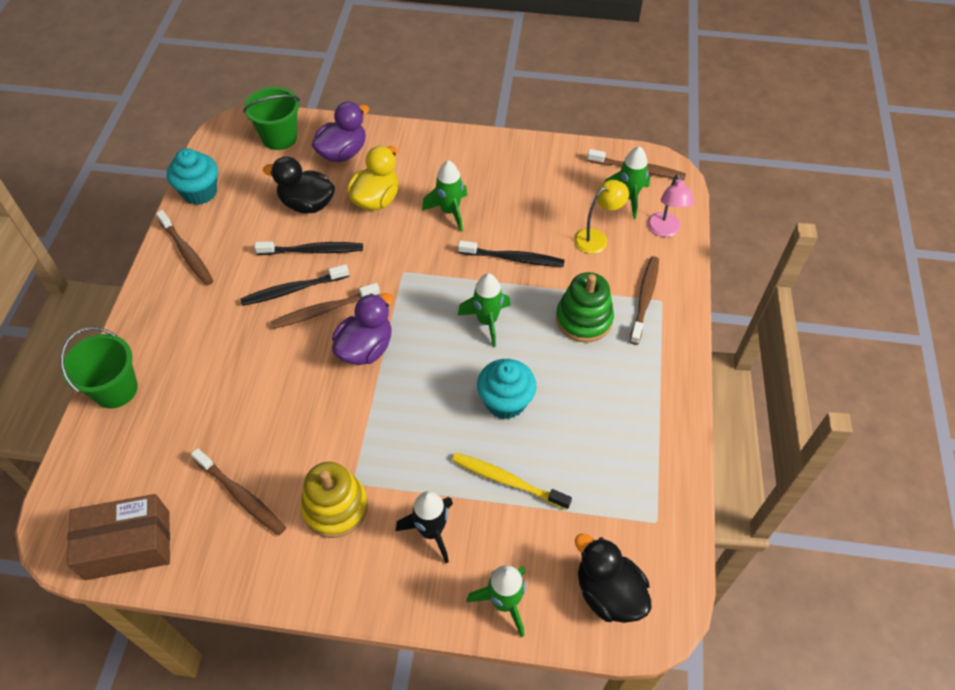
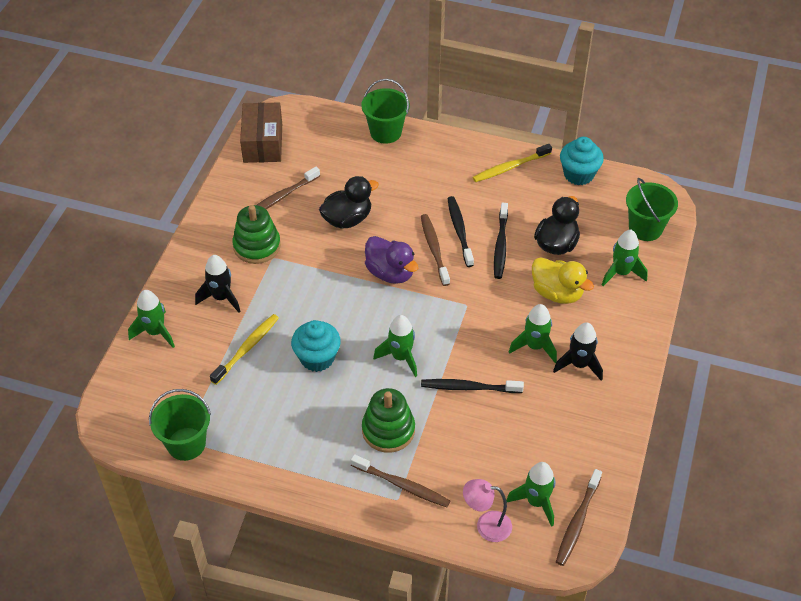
camera: 100 degrees right, 5 degrees down
(187, 252) = (510, 167): brown toothbrush -> yellow toothbrush
(335, 507) = (257, 246): yellow stacking toy -> green stacking toy
(343, 153) = (621, 273): purple duck -> green rocket
(465, 178) = (579, 364): none -> black rocket
(513, 258) = (469, 388): black toothbrush -> black toothbrush turned 75 degrees clockwise
(596, 238) = (485, 461): yellow lamp -> none
(608, 592) = (140, 395): black duck -> black duck (347, 219)
(661, 516) = (186, 444): none -> green bucket

